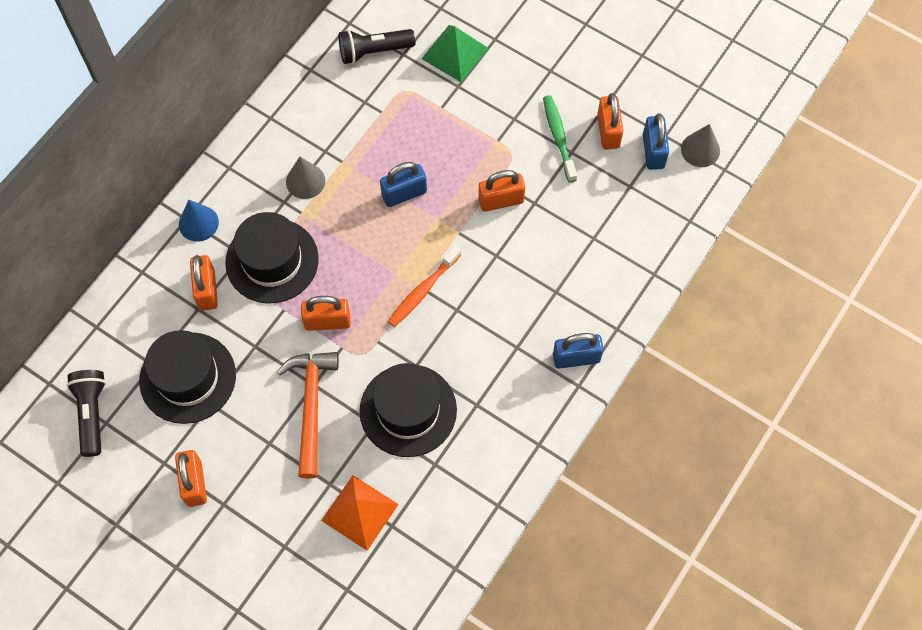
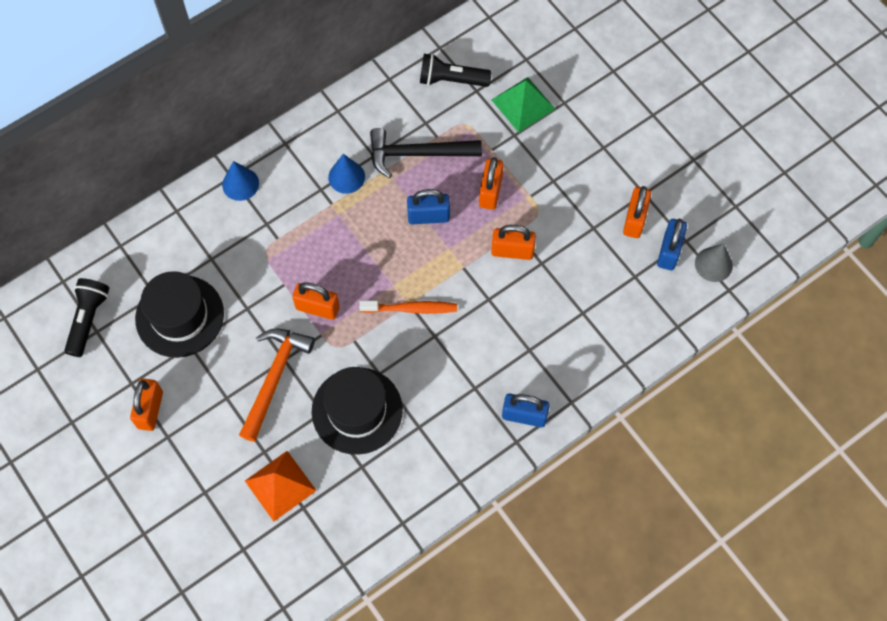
camera: 20 degrees right, 0 degrees up
(207, 290) = (225, 245): orange padlock -> orange padlock (490, 191)
(272, 261) = (290, 238): black hat -> none
(305, 181) = (346, 177): grey cone -> blue cone
(368, 135) = (417, 154): none -> black hammer
(423, 290) = (411, 309): orange toothbrush -> orange toothbrush turned 150 degrees counterclockwise
(558, 137) = (587, 210): green toothbrush -> none

